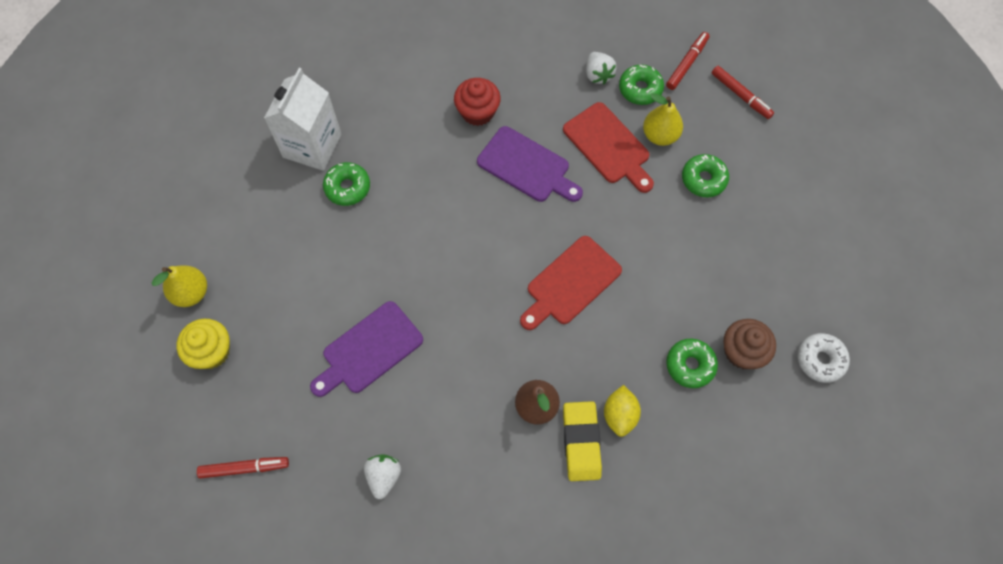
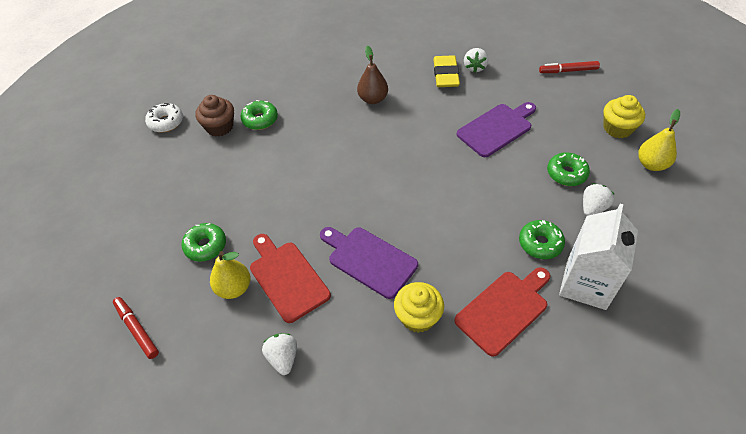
camera: 175 degrees left, 15 degrees down
(280, 231) = (593, 208): none -> white strawberry
(477, 112) = (418, 317): red cupcake -> yellow cupcake
(570, 283) = (340, 168): red cutting board -> red cutting board (504, 309)
(581, 442) = (344, 82): yellow eraser -> yellow eraser (445, 75)
(620, 415) = (316, 95): yellow lemon -> none
(640, 89) = (241, 339): green donut -> green donut (566, 173)
(687, 64) = (180, 369): red marker -> none

